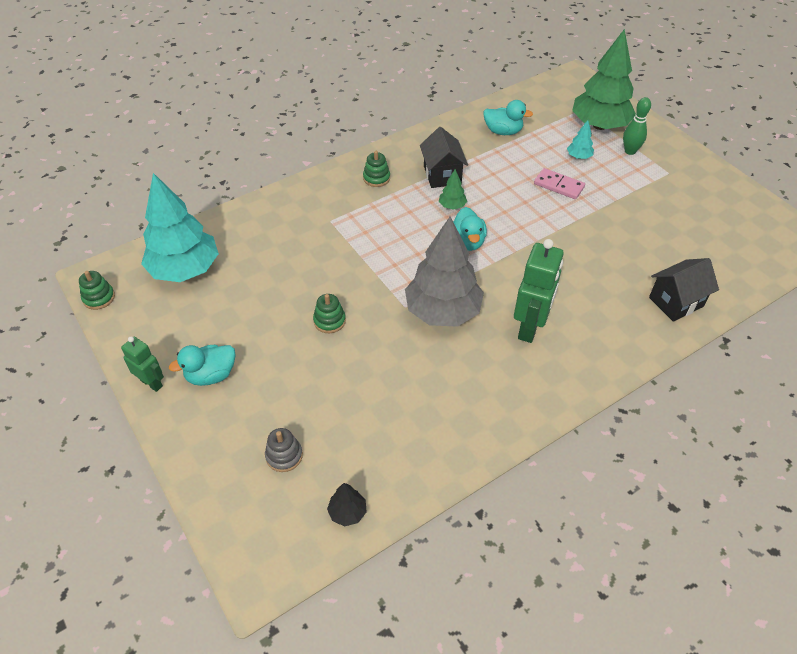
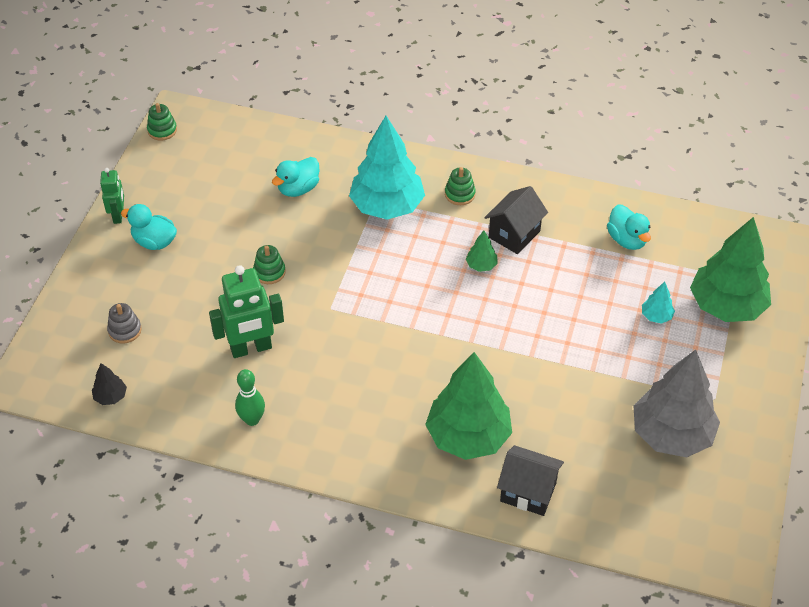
camera: 50 degrees right, 0 degrees up
(185, 269) = (235, 154): turquoise tree -> turquoise tree (387, 206)
(442, 311) = (349, 335): grey tree -> grey tree (671, 434)
(467, 242) = (447, 303): turquoise duck -> turquoise duck (298, 189)
(530, 327) = (390, 402): green robot -> green robot (251, 348)
(558, 185) = (595, 324): pink domino -> none
(600, 303) = (468, 436): none -> green tree
(630, 151) = (713, 351): green bowling pin -> green bowling pin (252, 419)

